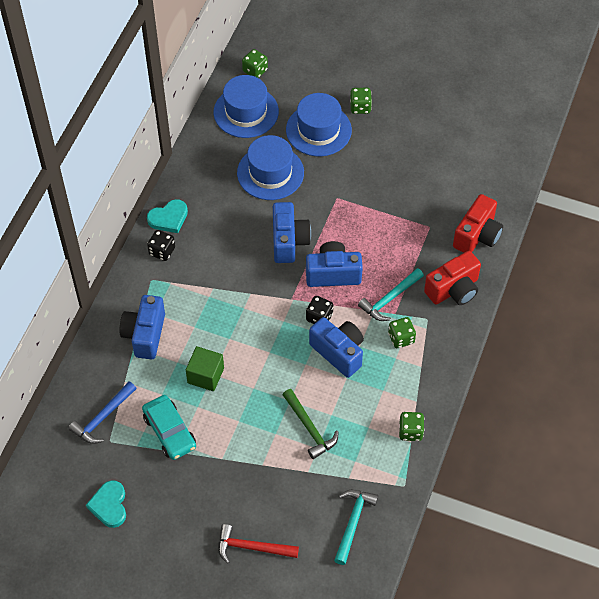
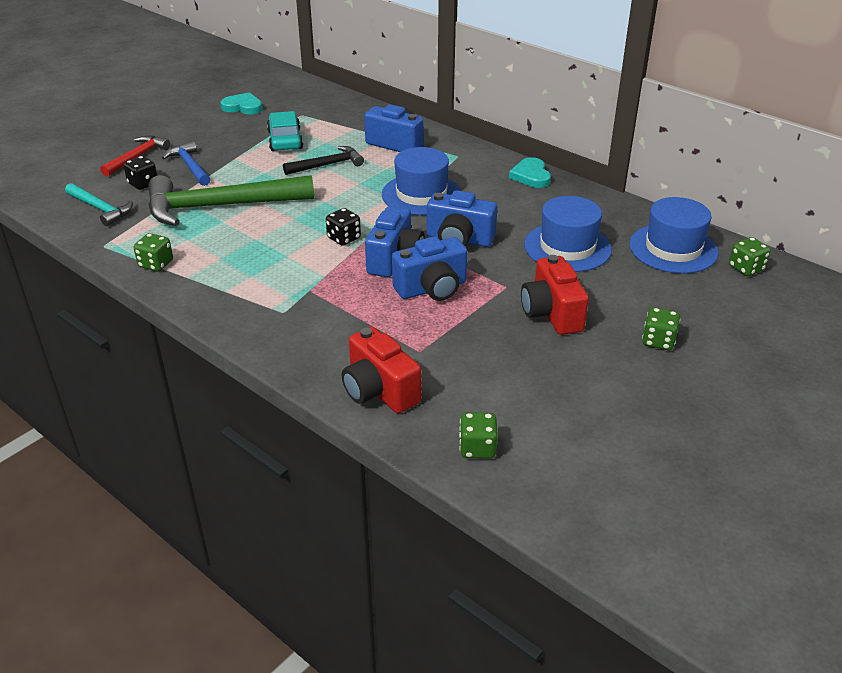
camera: 110 degrees right, 20 degrees down
(103, 418) = (326, 115): blue hammer -> blue hammer (189, 166)
(162, 251) = (489, 166): black dice -> black dice (143, 184)
(169, 431) = (285, 140): turquoise car -> turquoise car turned 90 degrees clockwise
(205, 375) = (327, 165): green cube -> black hammer
(310, 428) = (220, 206): green hammer -> green hammer, size x1.95
(318, 130) = (625, 296): blue hat -> blue hat (421, 194)
(339, 352) = (290, 241): blue camera -> blue camera (432, 289)
(390, 299) = (332, 291): turquoise hammer -> none
(401, 338) = (273, 286): green dice -> green dice (477, 448)
(453, 289) = (308, 344): red camera -> red camera (551, 313)

